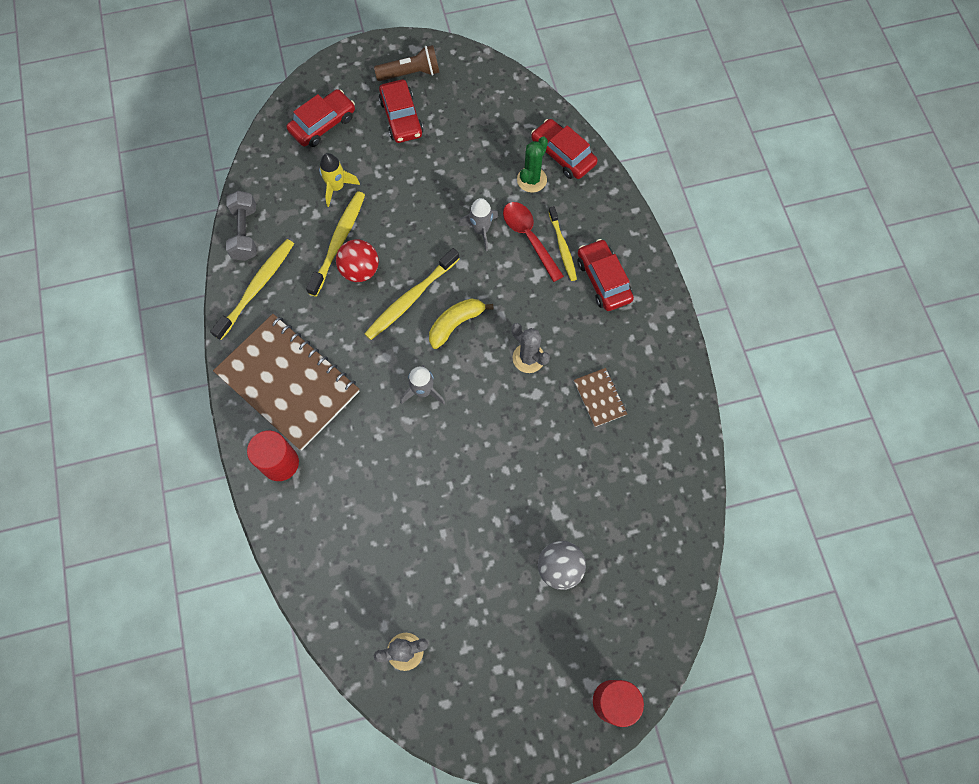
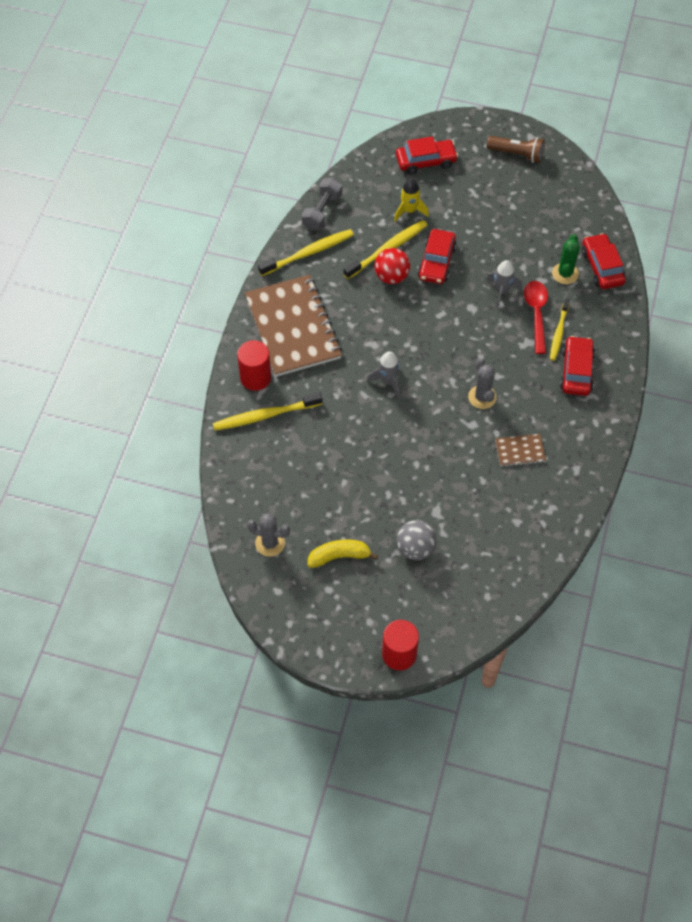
camera: 30 degrees right, 10 degrees down
(401, 118) = (489, 183): red car -> red car (436, 262)
(410, 299) = (417, 314): yellow toothbrush -> yellow toothbrush (265, 415)
(456, 324) = (441, 347): yellow banana -> yellow banana (339, 556)
(531, 179) = (565, 273): green cactus -> green cactus turned 45 degrees counterclockwise
(600, 398) = (520, 451): brown notebook -> brown notebook turned 75 degrees clockwise

